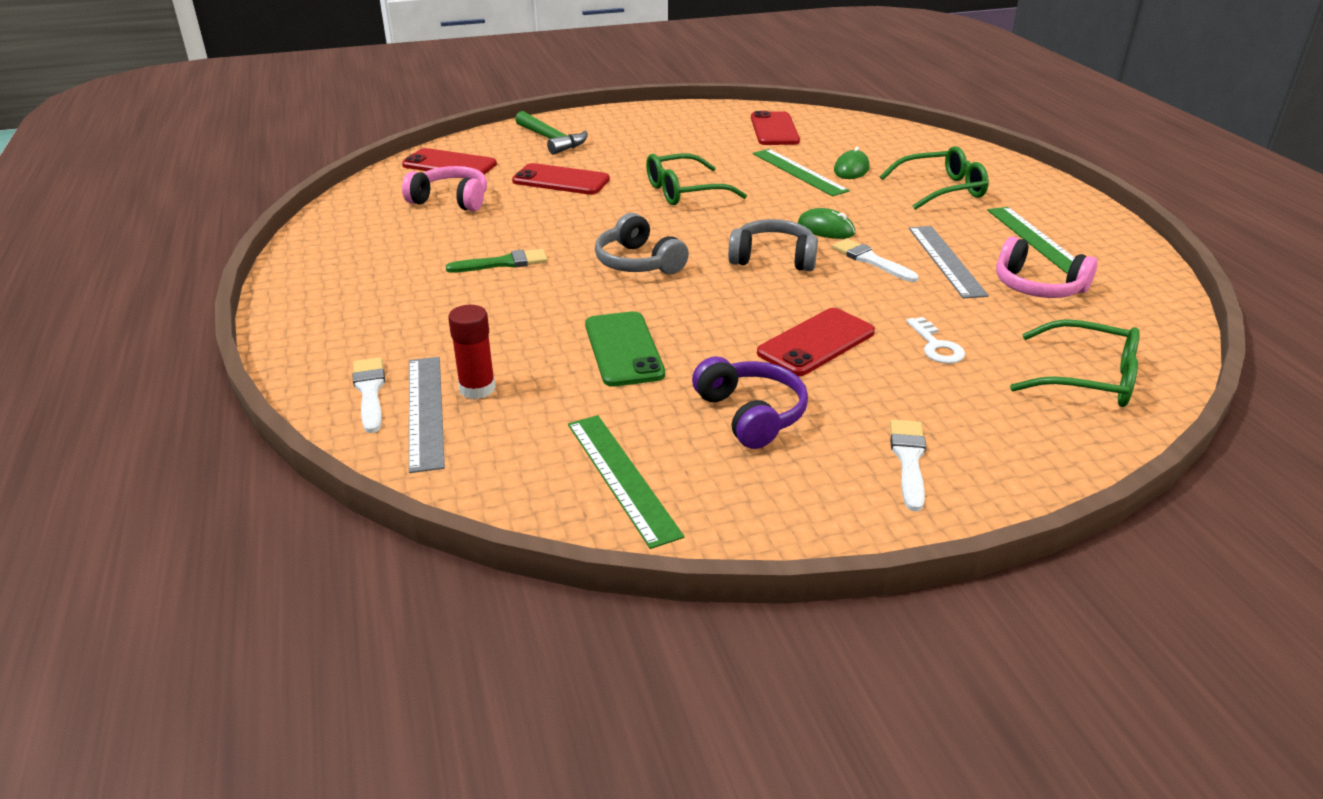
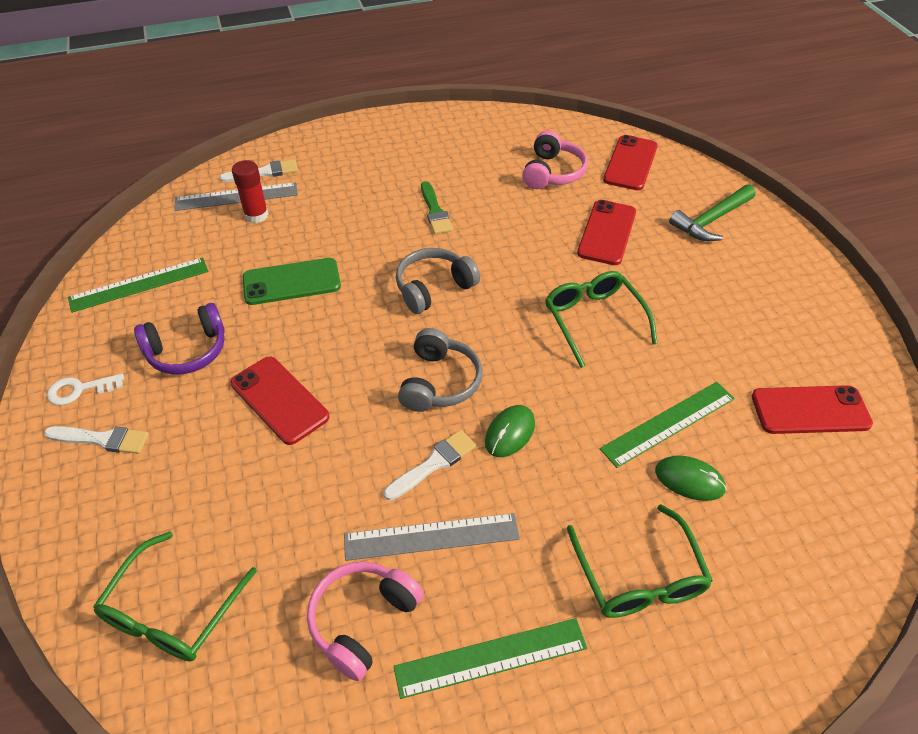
camera: 90 degrees right, 15 degrees up
(936, 346) = (257, 490): white key -> white key (80, 390)

